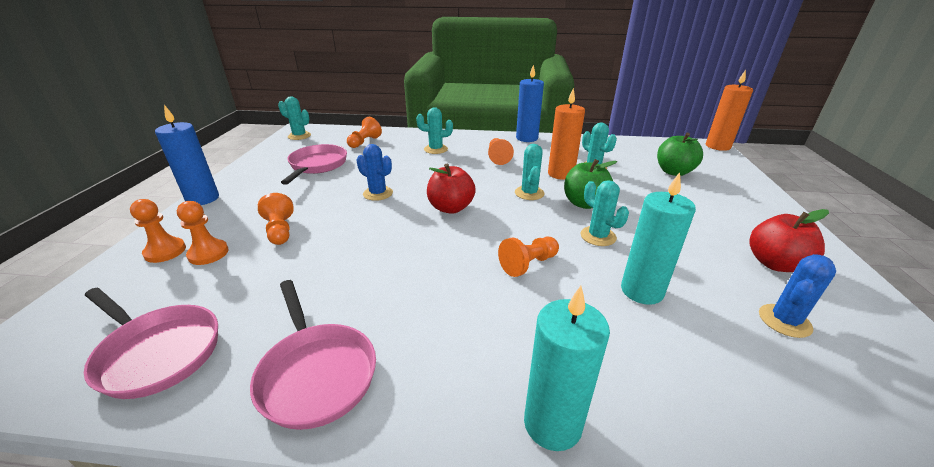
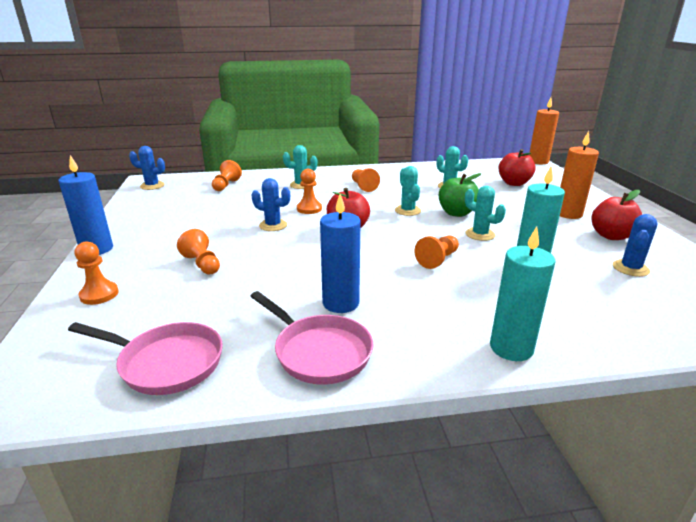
camera: 15 degrees left, 5 degrees down
(208, 253) = (146, 290): orange pawn -> orange pawn (309, 209)
(299, 136) = (152, 186): turquoise cactus -> blue cactus
(317, 165) = (194, 209): pink pan -> none
(527, 138) = (379, 169): blue candle -> blue candle (341, 303)
(561, 174) = (425, 194): orange candle -> orange candle (568, 214)
(674, 172) = (514, 183): green apple -> red apple

